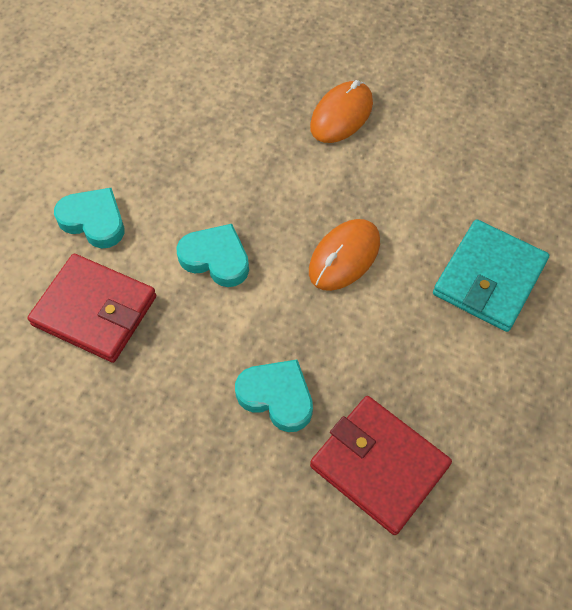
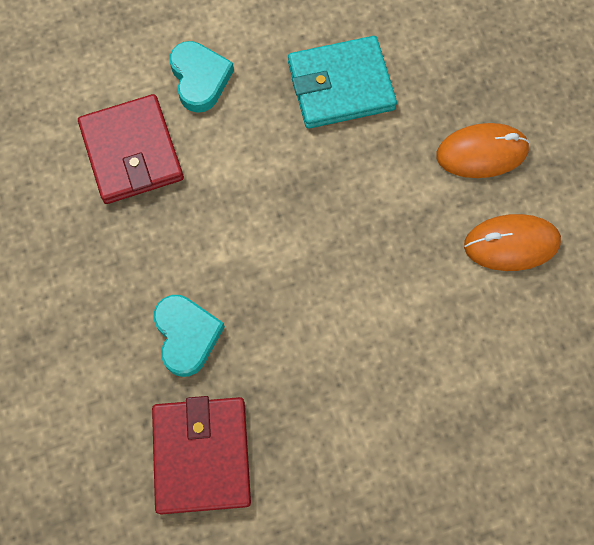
camera: 45 degrees right, 10 degrees up
(216, 258) = (254, 188): turquoise heart -> none
(344, 257) = (350, 275): orange mouse -> orange mouse (511, 244)
(489, 278) = (444, 400): turquoise wallet -> turquoise wallet (341, 86)

